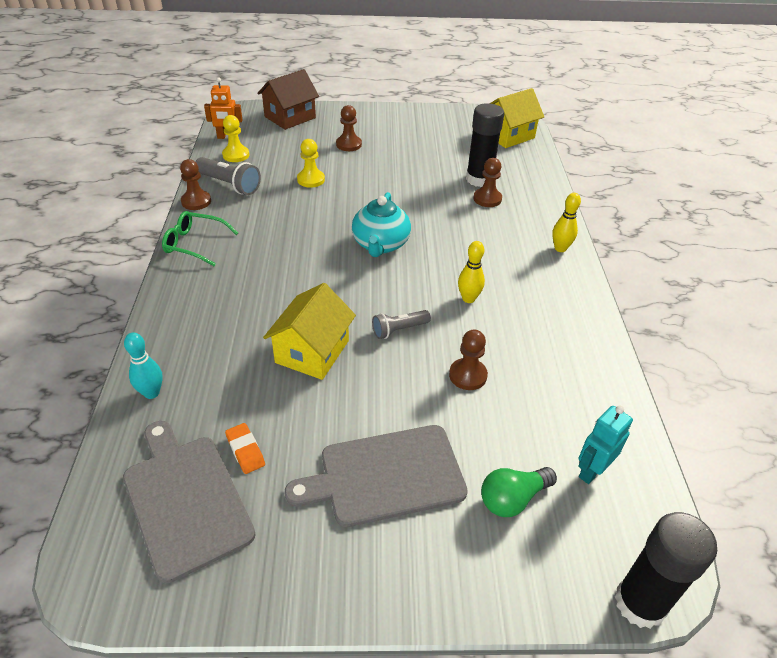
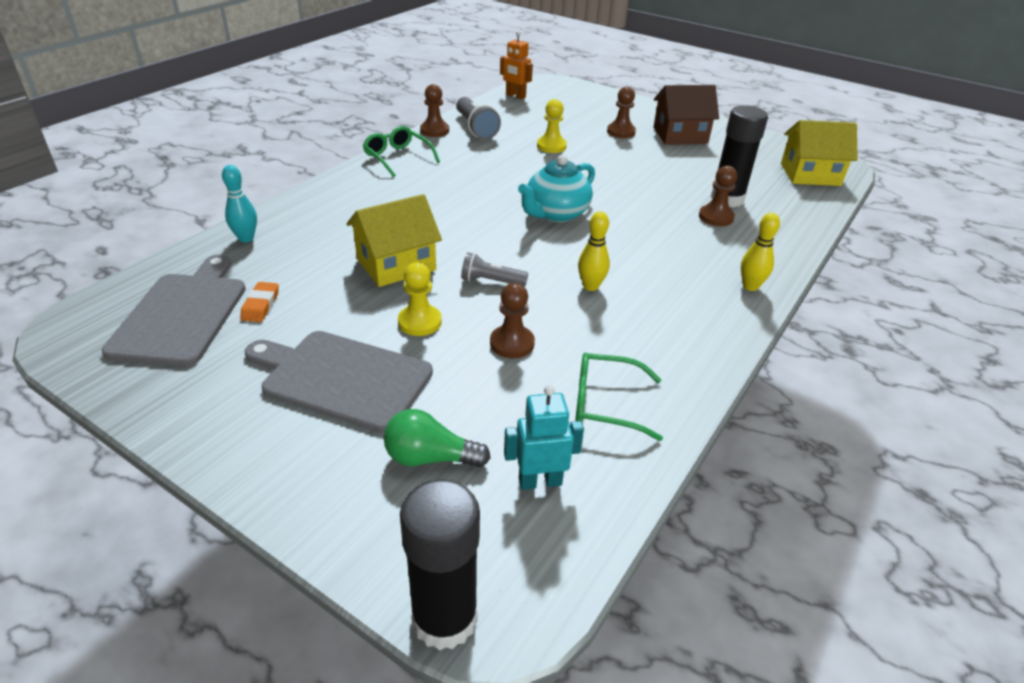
camera: 35 degrees right, 5 degrees down
(236, 155) = (507, 110): yellow pawn -> yellow pawn (420, 322)
(290, 117) = (589, 97): brown house -> brown house (680, 135)
(570, 388) = (606, 403): none -> green glasses

